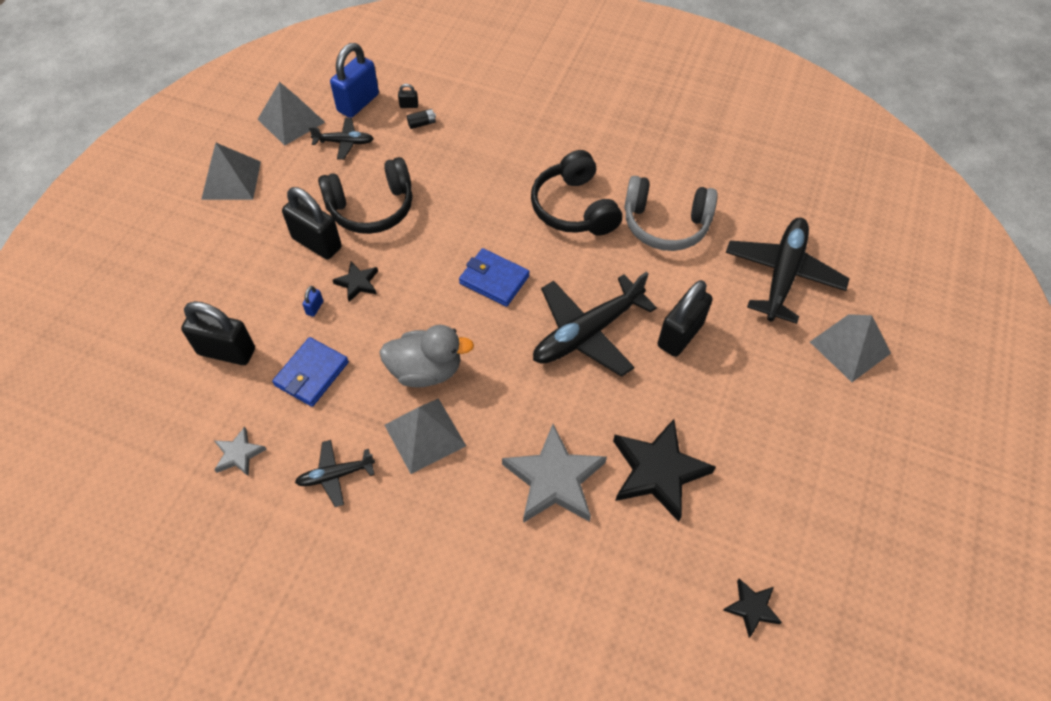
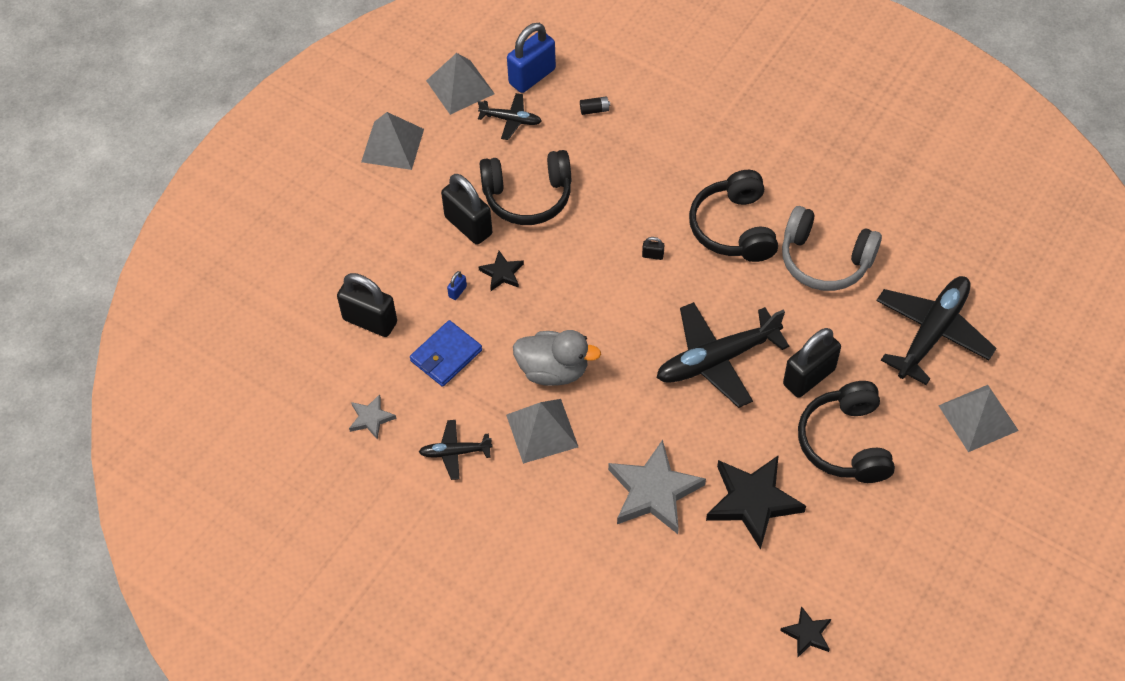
camera: 15 degrees right, 0 degrees up
(409, 105) = (584, 87): black padlock -> black padlock (653, 255)
(494, 280) = (636, 291): blue wallet -> none
(732, 393) = (845, 442): none -> black headphones

